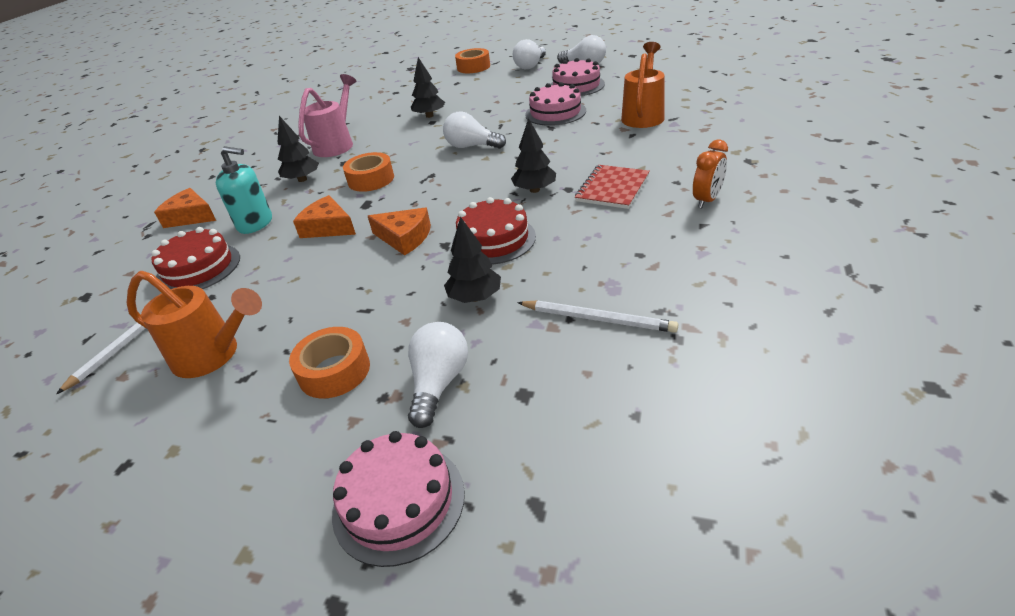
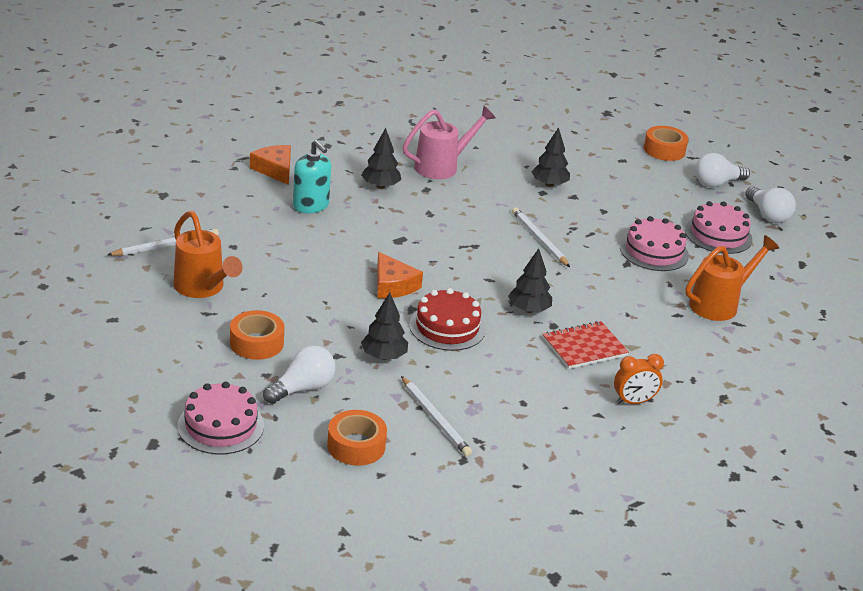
camera: 30 degrees right, 5 degrees down
(198, 268) = (244, 219): red cake -> none
(328, 227) = (354, 242): orange cheese -> none
(371, 179) = (427, 220): orange tape -> orange tape (356, 446)
(471, 146) = (539, 239): white light bulb -> white pencil

